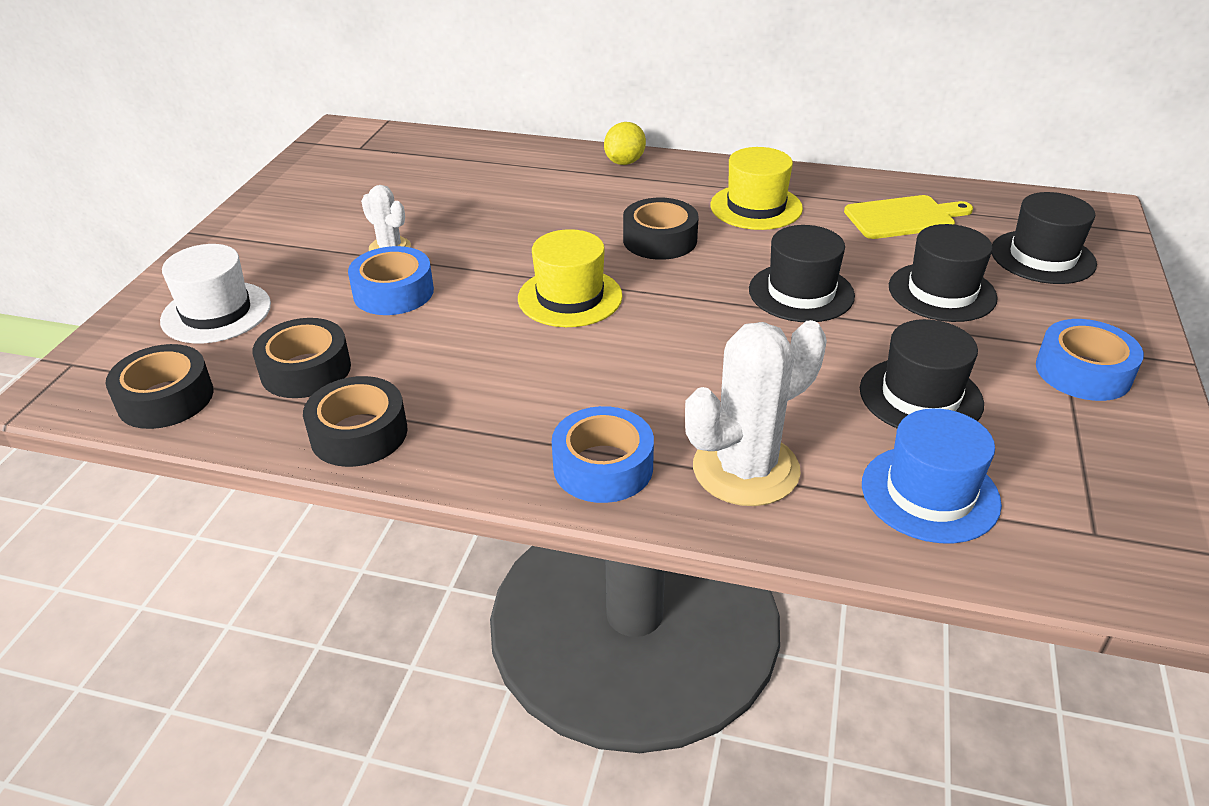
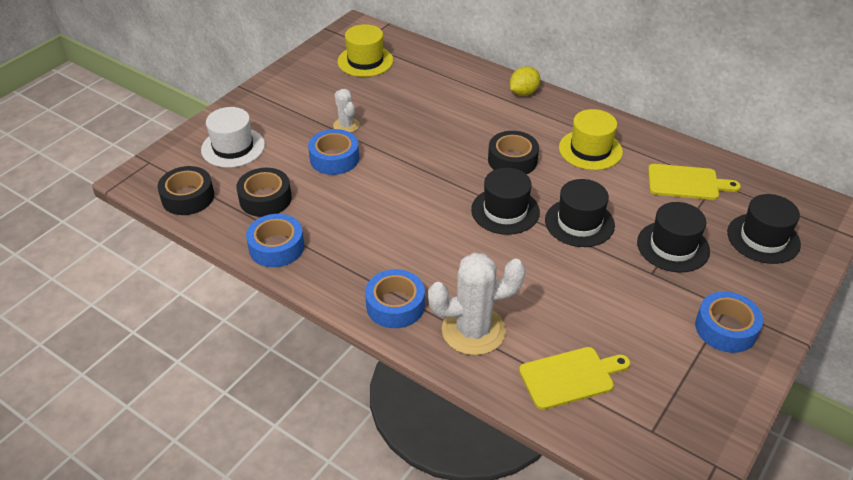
camera: 20 degrees right, 5 degrees up
(359, 433) = (276, 247): black tape -> blue tape
(570, 297) = (434, 189): yellow hat -> yellow hat (365, 61)
(920, 396) = (607, 315): black hat -> black hat (505, 211)
(930, 493) = (570, 377): blue hat -> yellow cutting board

